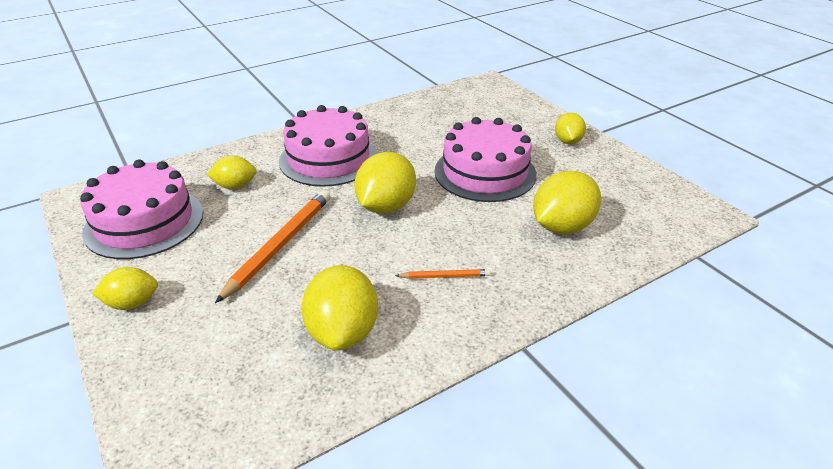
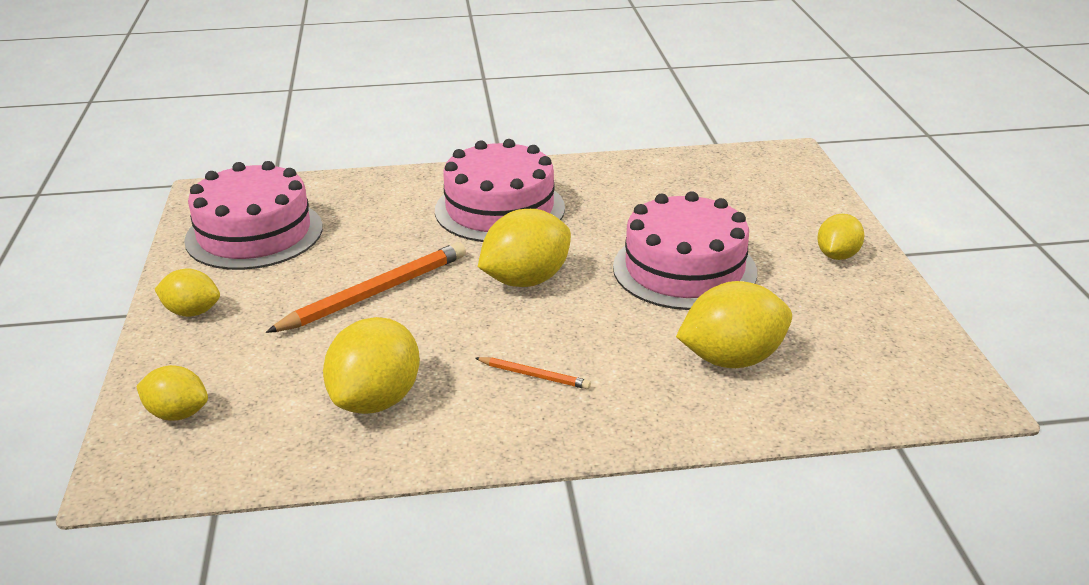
camera: 25 degrees right, 5 degrees down
(235, 186) = (372, 217): yellow lemon -> yellow lemon (177, 414)

